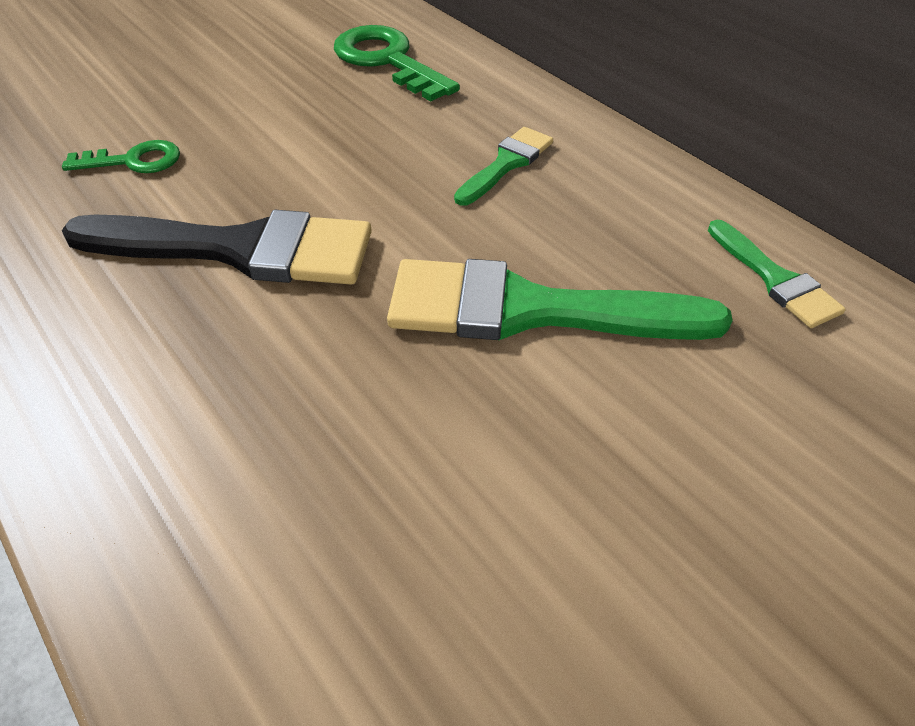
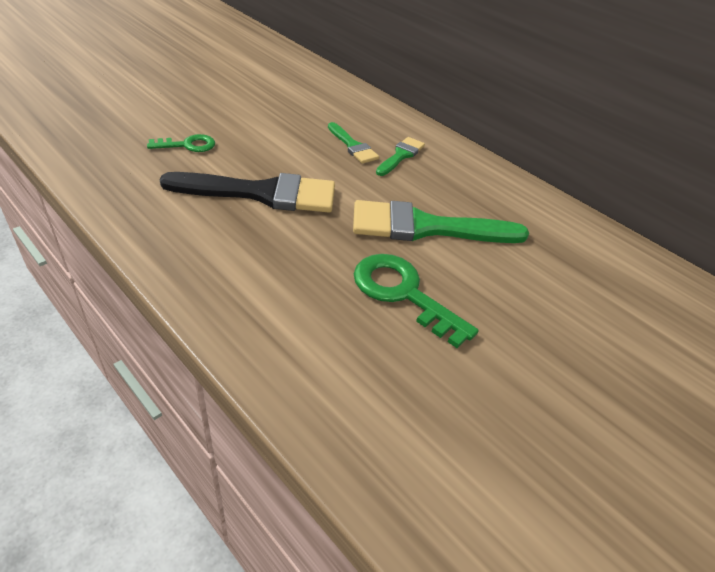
camera: 10 degrees left, 5 degrees down
(387, 60) = (323, 98): green key -> green key (402, 293)
(775, 279) = (547, 216): green brush -> green brush (353, 146)

